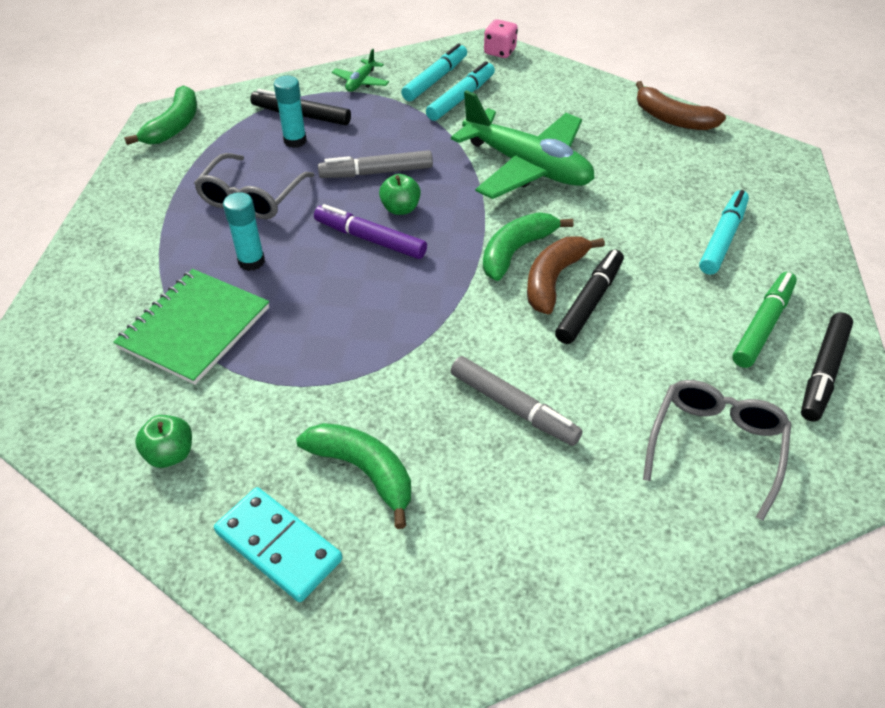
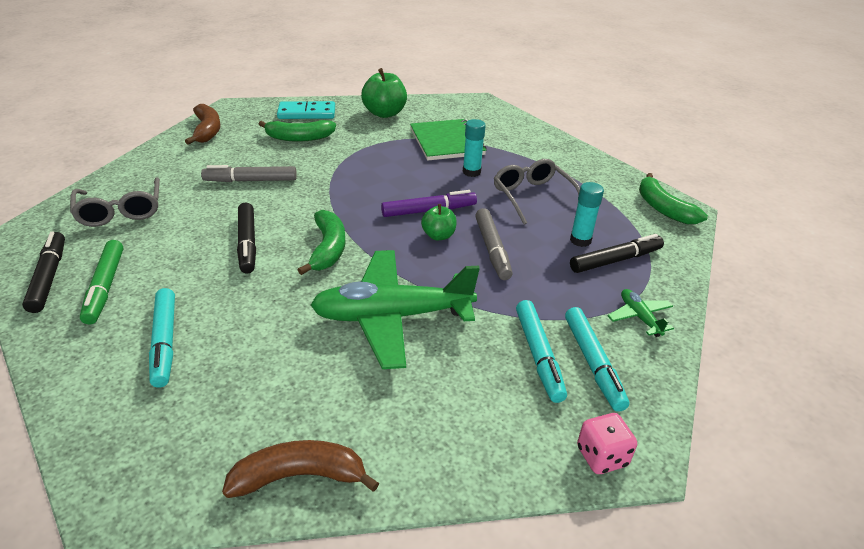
camera: 135 degrees right, 10 degrees down
(170, 454) = (384, 113): green apple -> green apple, size x1.72
(376, 172) = (492, 249): grey marker -> grey marker turned 135 degrees clockwise
(553, 279) = (284, 244): brown banana -> brown banana (207, 130)

